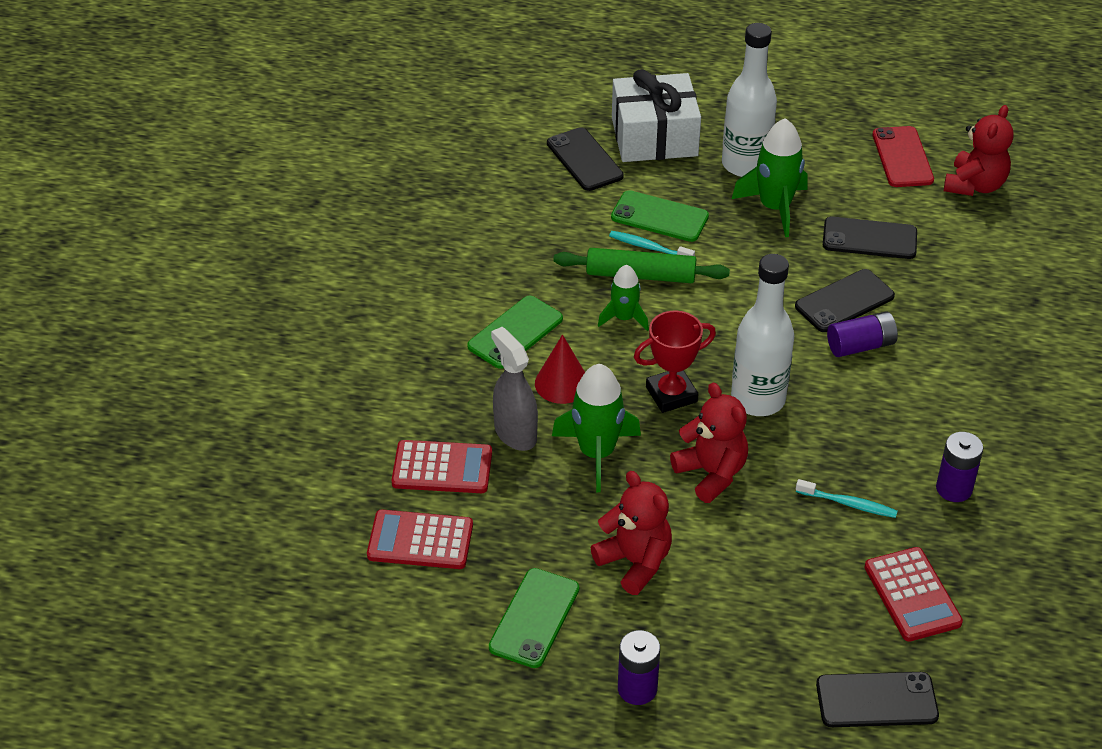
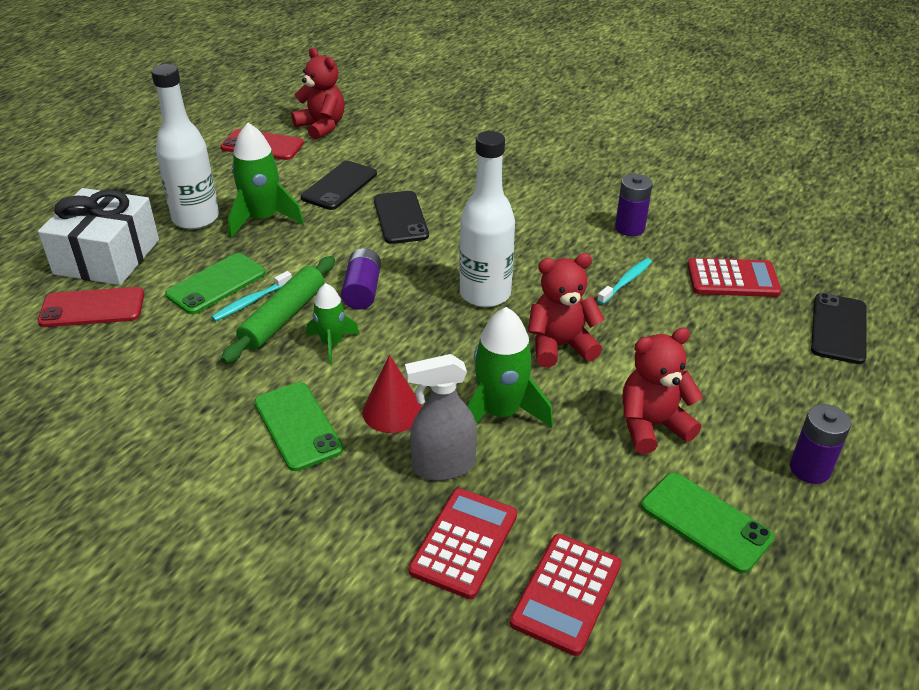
camera: 70 degrees left, 5 degrees down
(584, 160) = (92, 308): black phone -> red phone
(671, 394) = (450, 342): red trophy -> none
(860, 346) = (455, 225): purple battery -> purple battery (362, 291)

